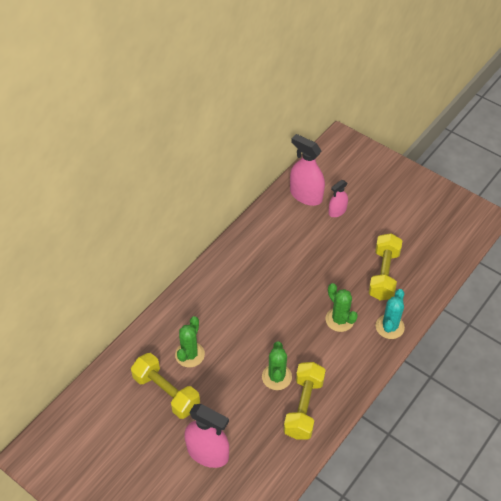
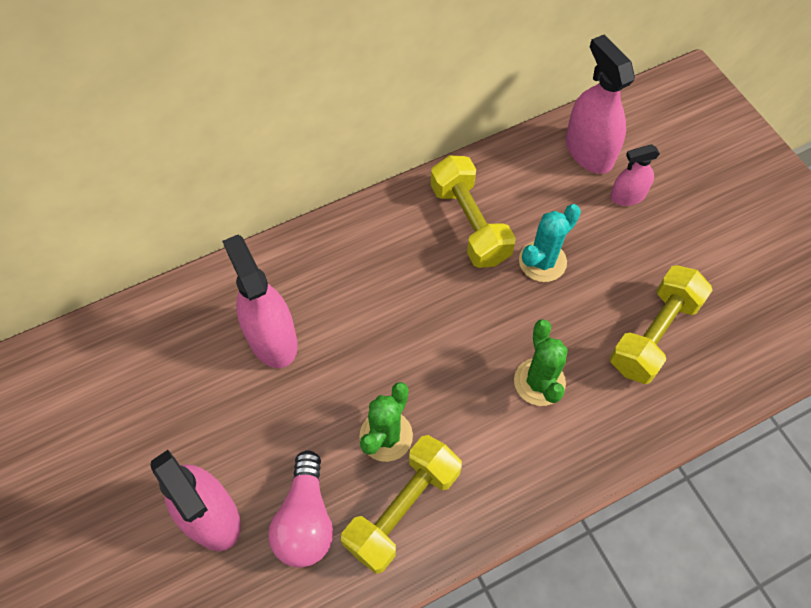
camera: 25 degrees right, 10 degrees up
(166, 392) = (204, 385): yellow dumbbell -> yellow dumbbell (469, 224)
(190, 354) = (272, 338): green cactus -> pink spray bottle
(258, 433) = (305, 520): none -> pink light bulb
(389, 327) = (619, 431): turquoise cactus -> turquoise cactus (542, 261)

